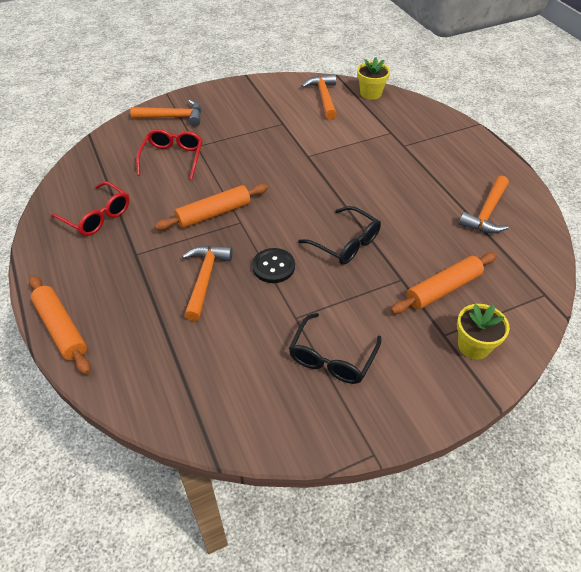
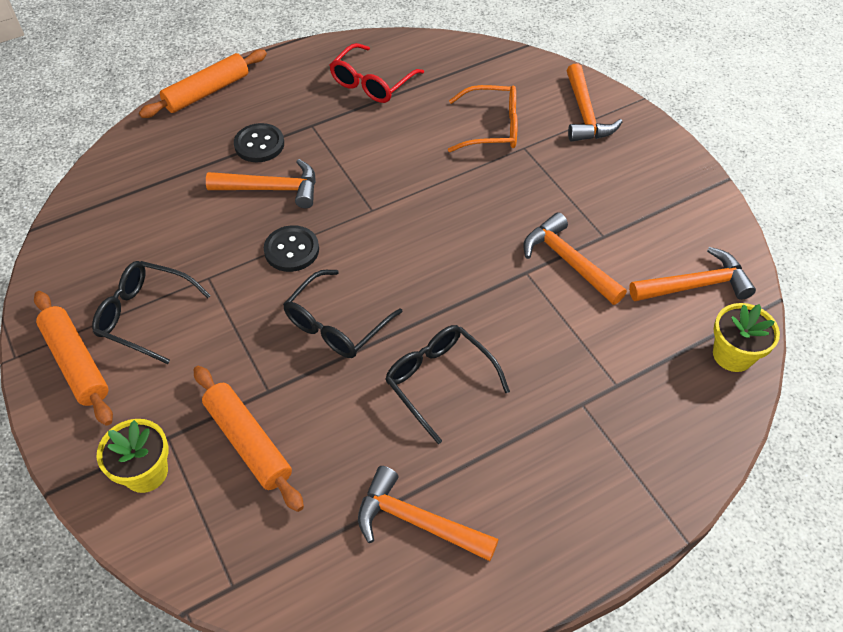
camera: 85 degrees right, 5 degrees up
(148, 288) = (259, 144): none -> black button
(172, 158) = (491, 128): red glasses -> orange glasses
(214, 213) = (385, 182): orange rolling pin -> orange rolling pin (76, 363)
(300, 138) = (568, 261): none -> orange hammer
(391, 198) = (440, 382): none -> black glasses

